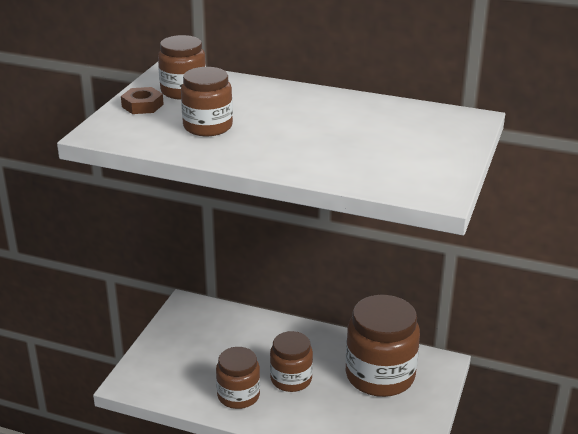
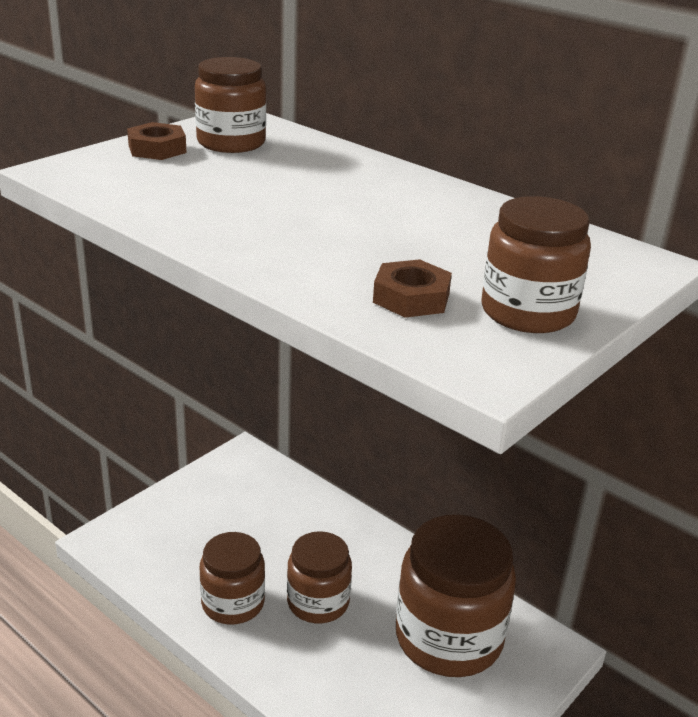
camera: 20 degrees right, 0 degrees up
(208, 126) = (215, 191): brown jar -> brown jar (528, 312)
(373, 166) = (411, 298): none -> brown nut

